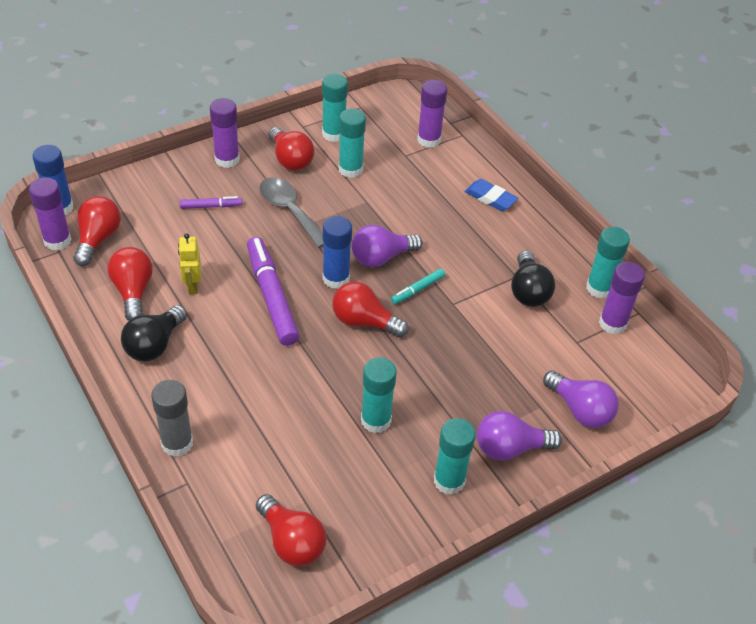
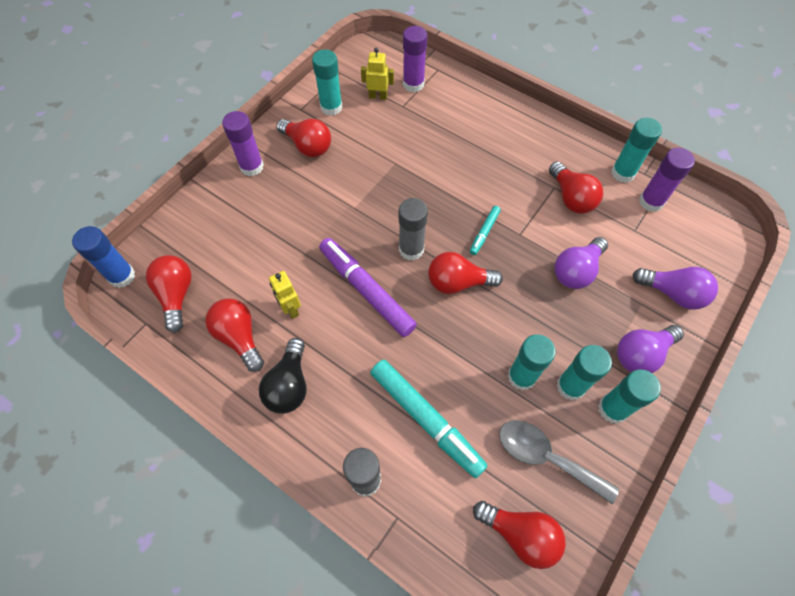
camera: 20 degrees left, 15 degrees up
(57, 241) = (138, 313): purple glue stick -> none
(211, 206) = (263, 220): purple marker -> none
(262, 419) = (426, 419): none -> turquoise marker
(289, 211) = (335, 197): grey spoon -> grey spoon (546, 457)
(336, 278) = (411, 249): blue glue stick -> grey glue stick
(350, 169) = (364, 137): turquoise glue stick -> turquoise glue stick (570, 386)
(381, 257) = (437, 213): purple light bulb -> purple light bulb (576, 271)
(386, 139) = (378, 96): none -> yellow robot
(490, 198) = (493, 121): blue eraser -> none
(528, 291) = (571, 198): black light bulb -> red light bulb

